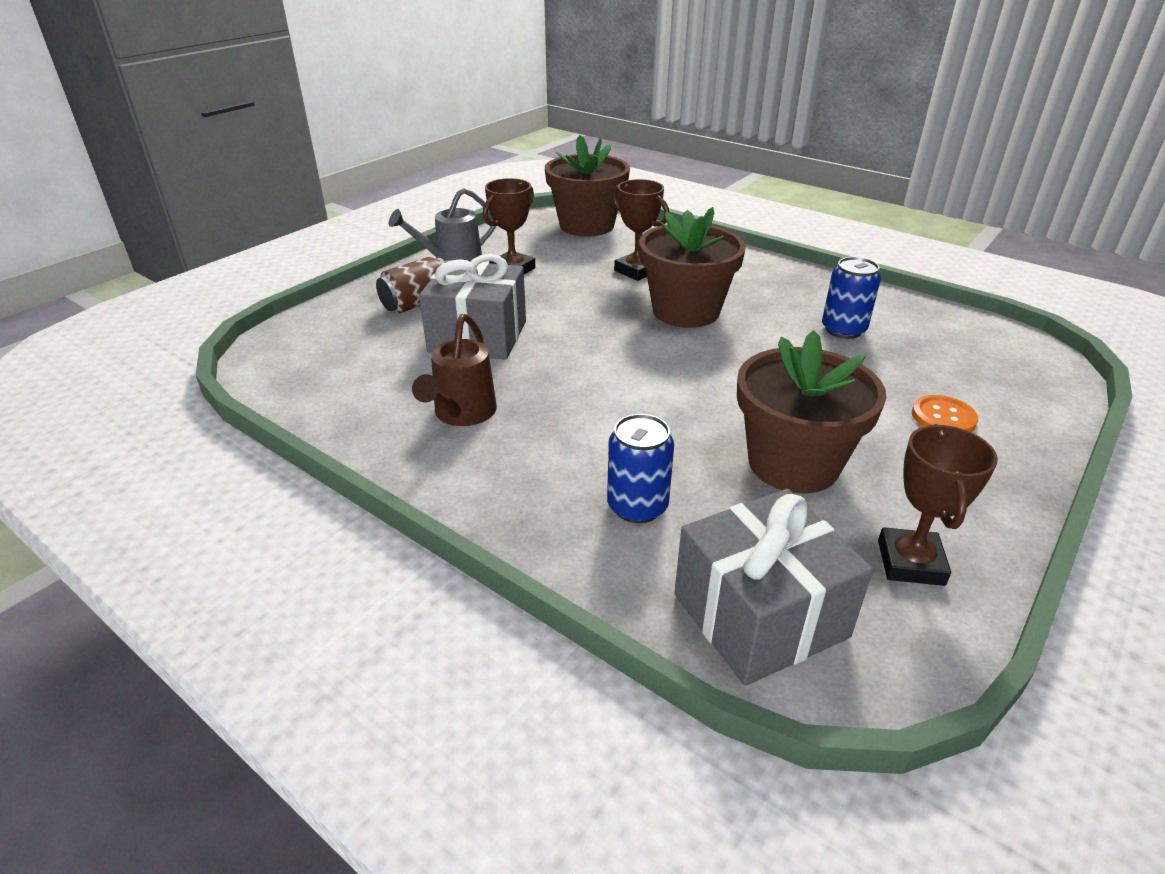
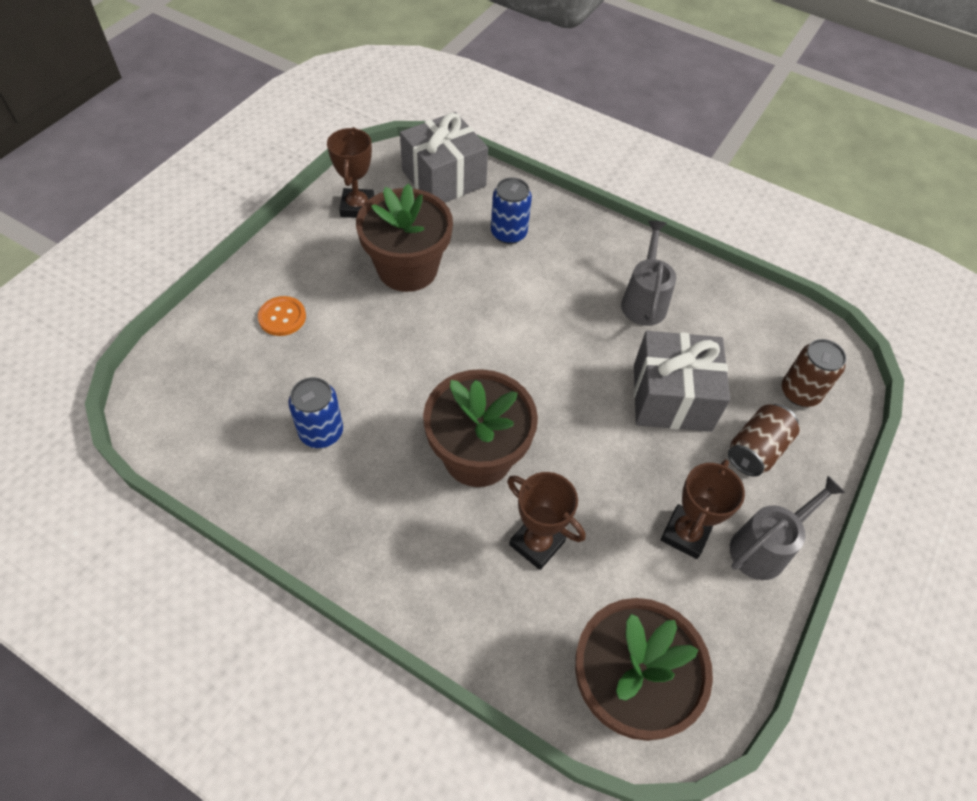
camera: 170 degrees right, 20 degrees up
(337, 334) = (800, 392): none -> brown can
(461, 414) = (644, 300): brown watering can -> grey watering can

